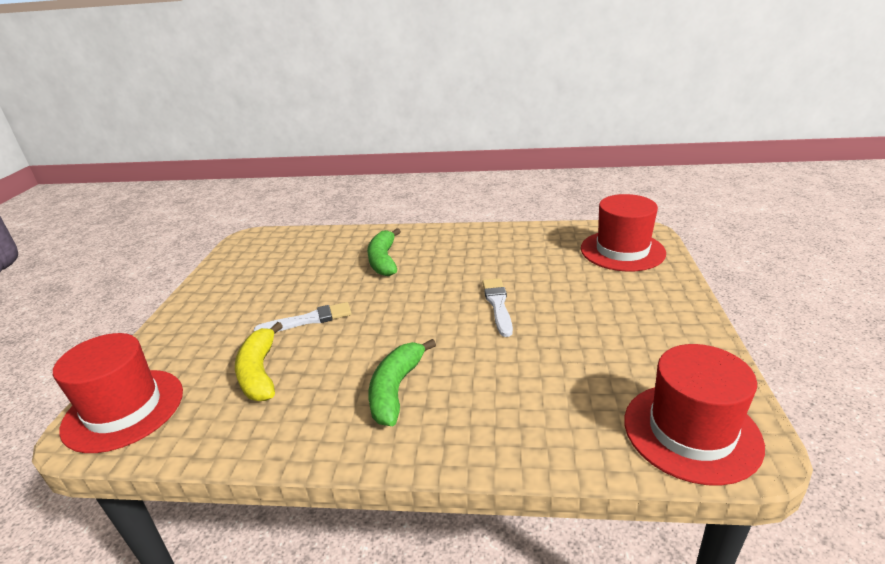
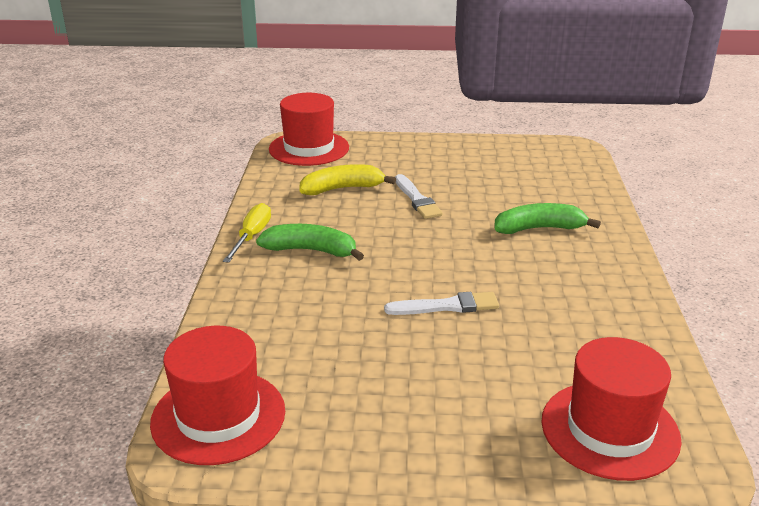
camera: 85 degrees right, 0 degrees up
(352, 444) = (252, 236): none -> yellow screwdriver

